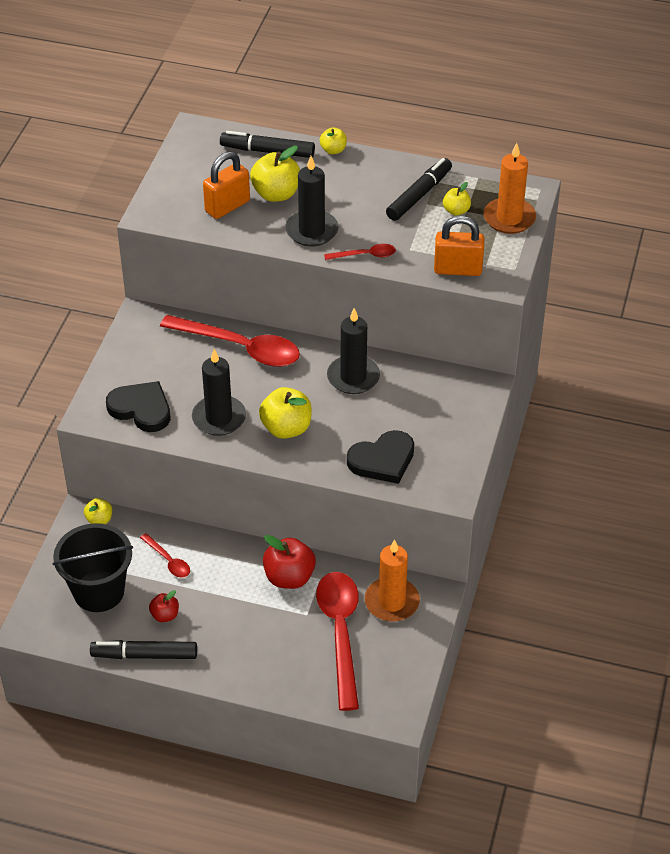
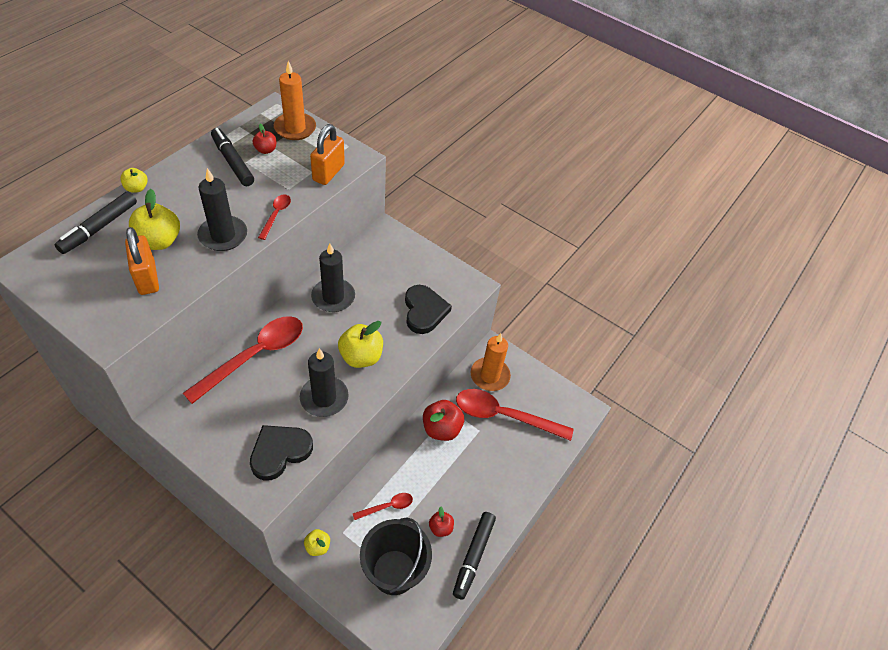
camera: 75 degrees left, 5 degrees up
(456, 211) = (266, 150): yellow apple -> red apple

